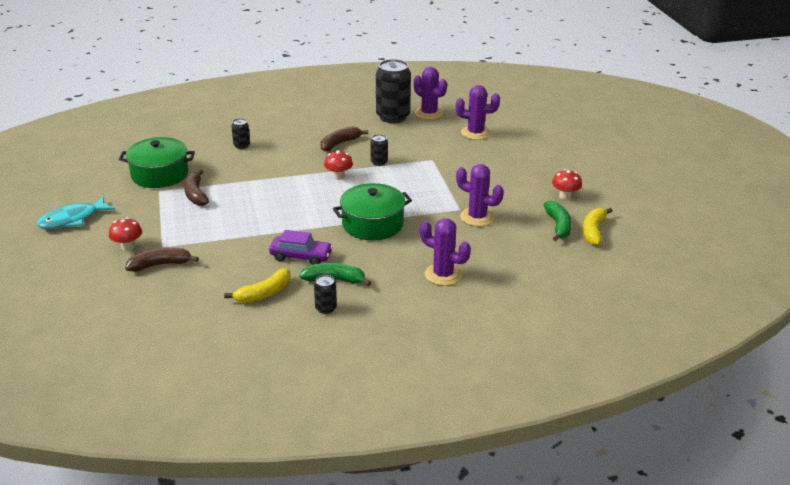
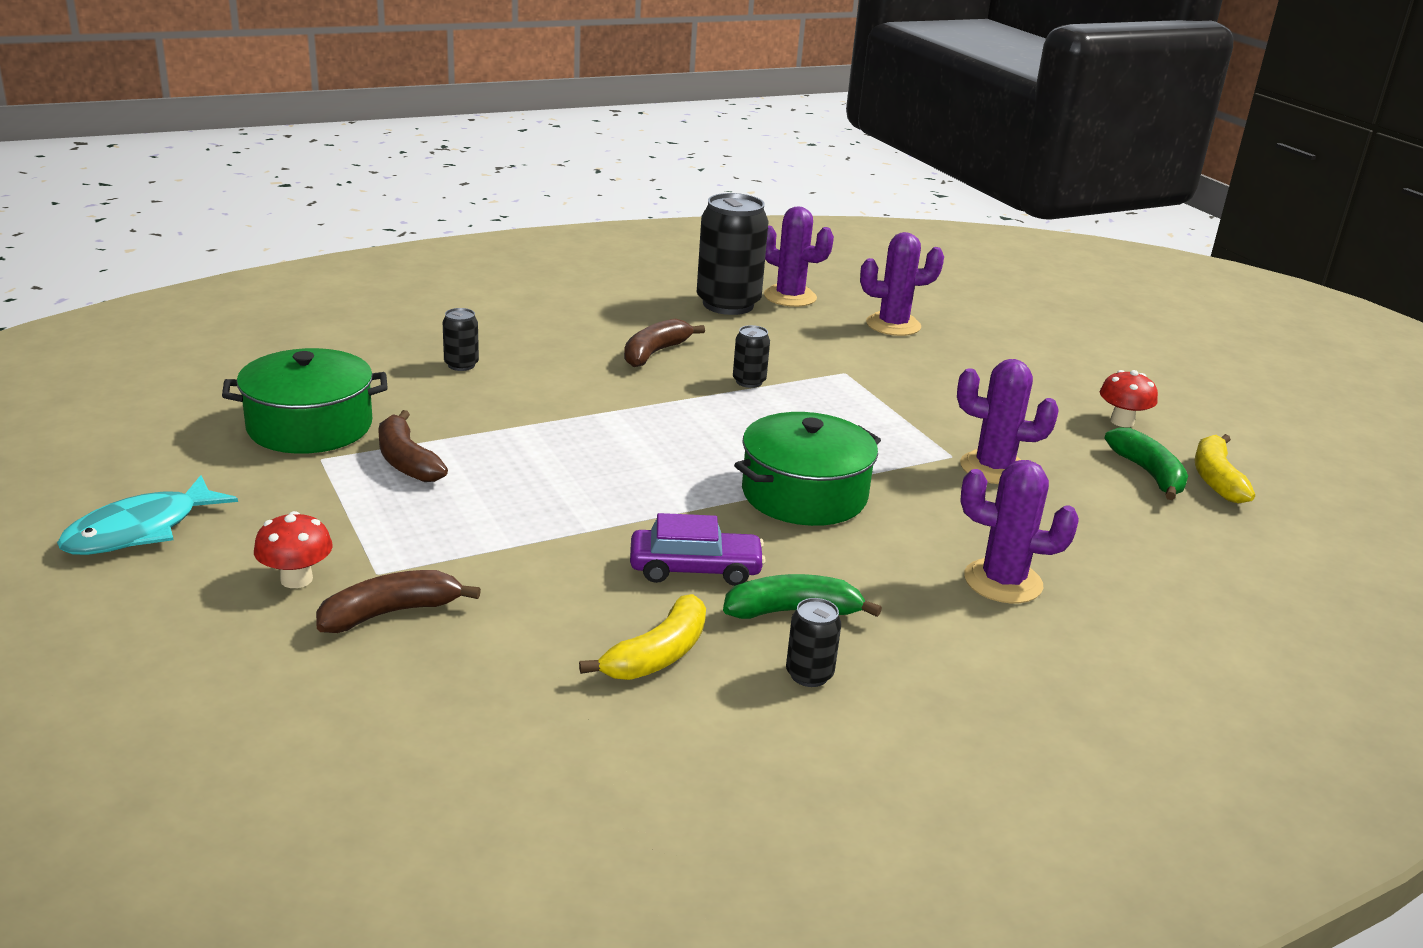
camera: 15 degrees left, 5 degrees down
(338, 176) = (686, 410): red mushroom -> none

